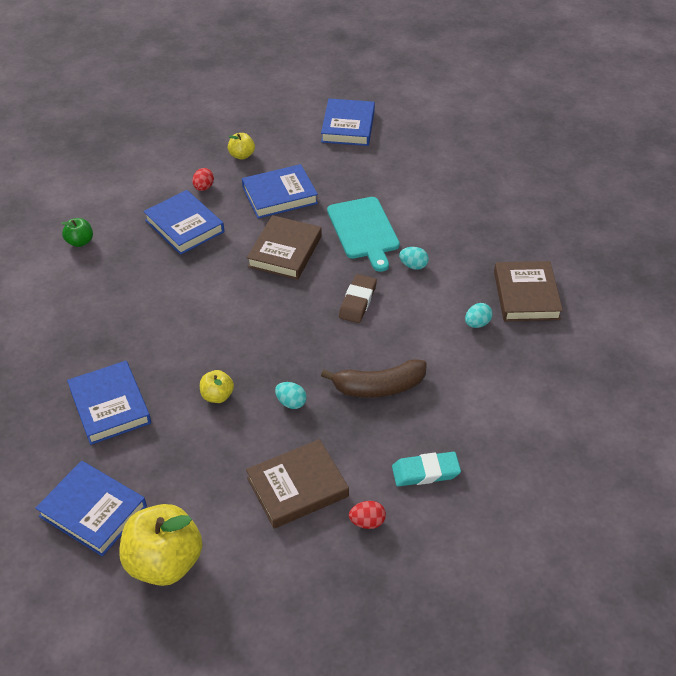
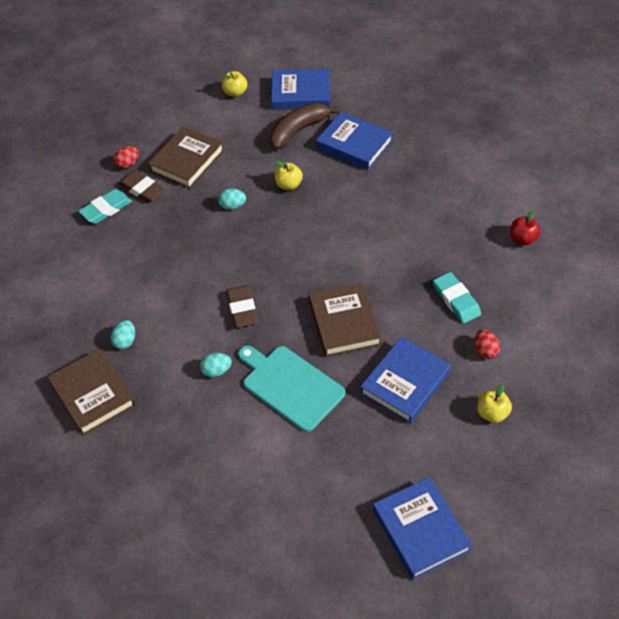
camera: 150 degrees right, 5 degrees up
(80, 242) = (523, 239): green apple -> red apple
(164, 562) = (235, 93): yellow apple -> yellow apple, size x0.49
(184, 226) = (456, 300): blue book -> turquoise eraser
(371, 476) = (142, 189): none -> brown eraser
(378, 387) = (176, 248): brown banana -> brown banana (298, 130)

